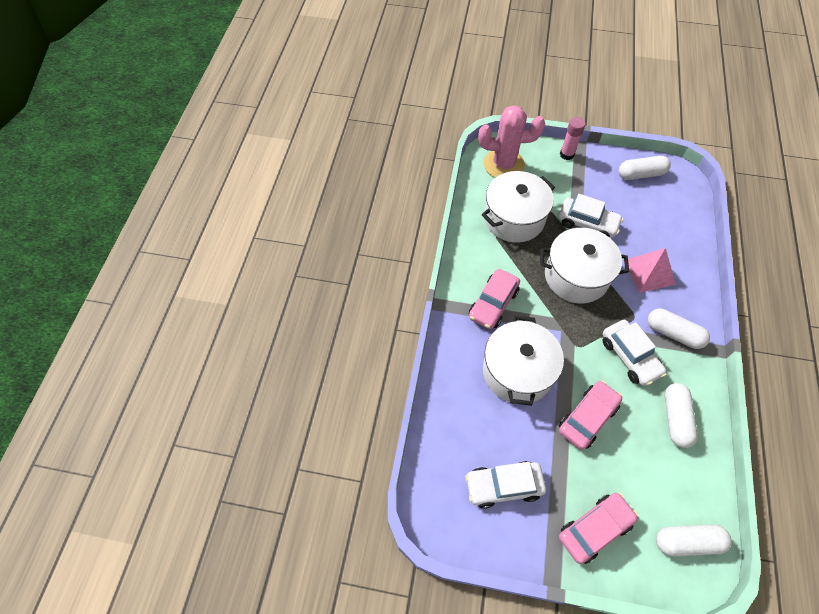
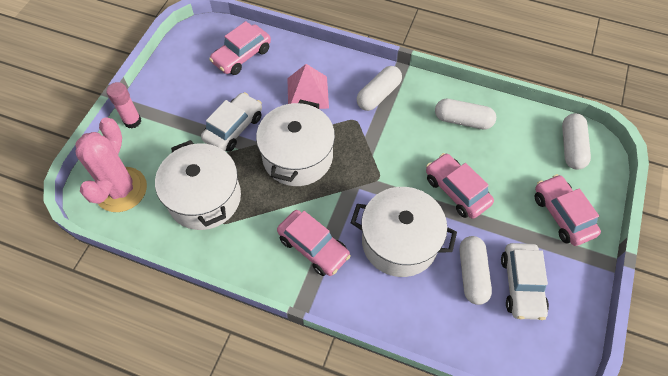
camera: 80 degrees left, 0 degrees up
(630, 357) = (397, 137): white car -> none
(641, 174) = (186, 62): white capsule -> white capsule (472, 274)
(667, 212) = (242, 56): none -> pink car

